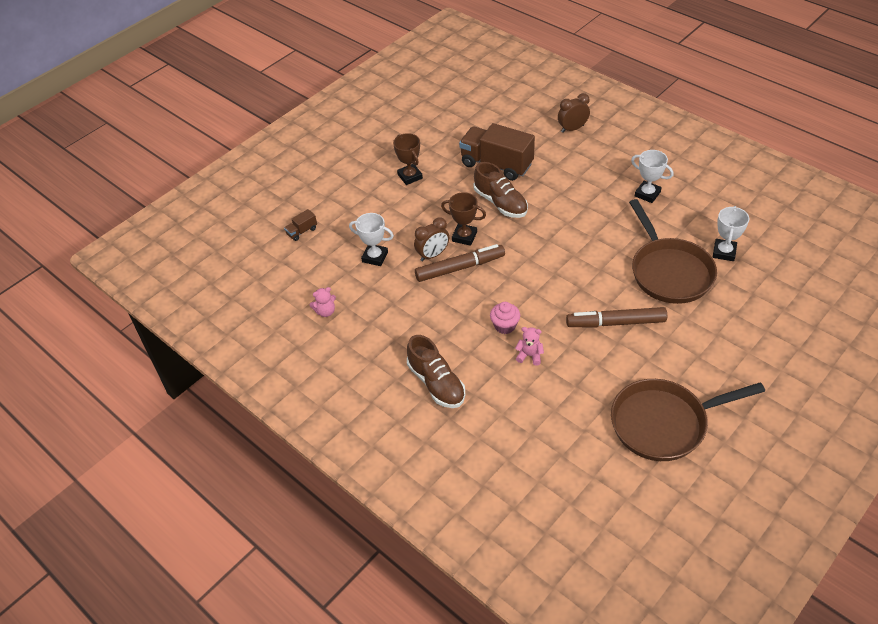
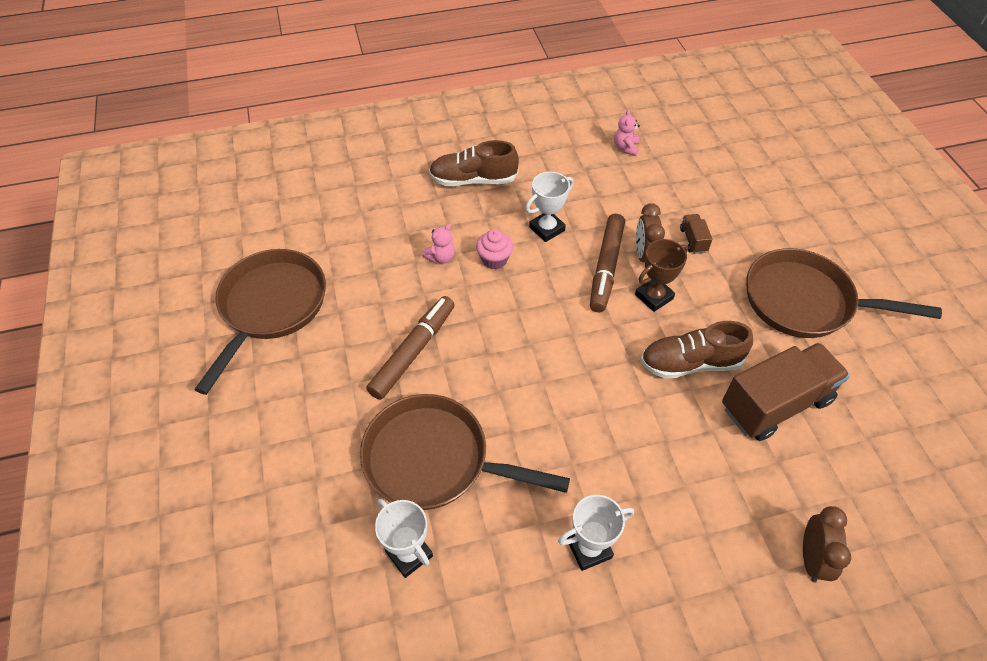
camera: 120 degrees right, 5 degrees up
(302, 231) = (760, 174): brown truck -> brown truck (693, 240)
(375, 257) = (676, 210): white trophy -> white trophy (547, 229)
(410, 176) = (805, 301): brown trophy -> brown pan

